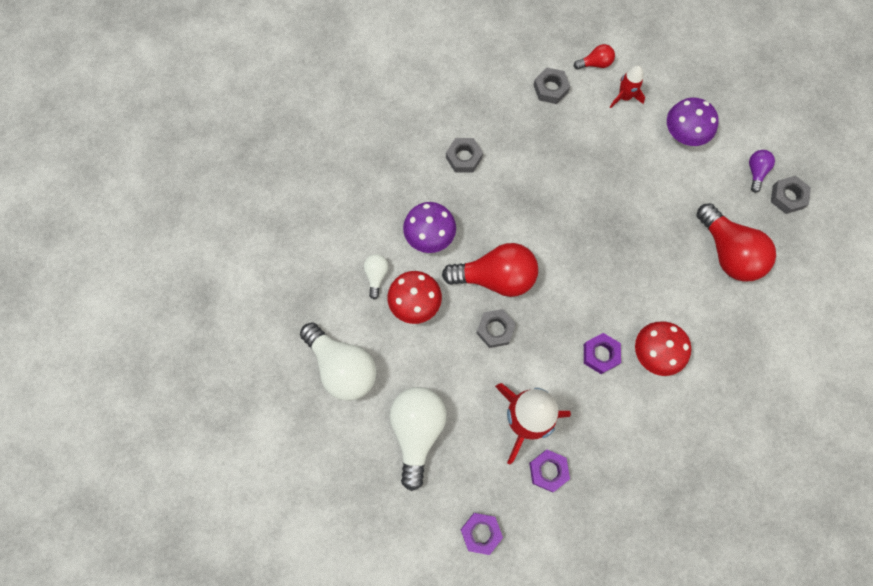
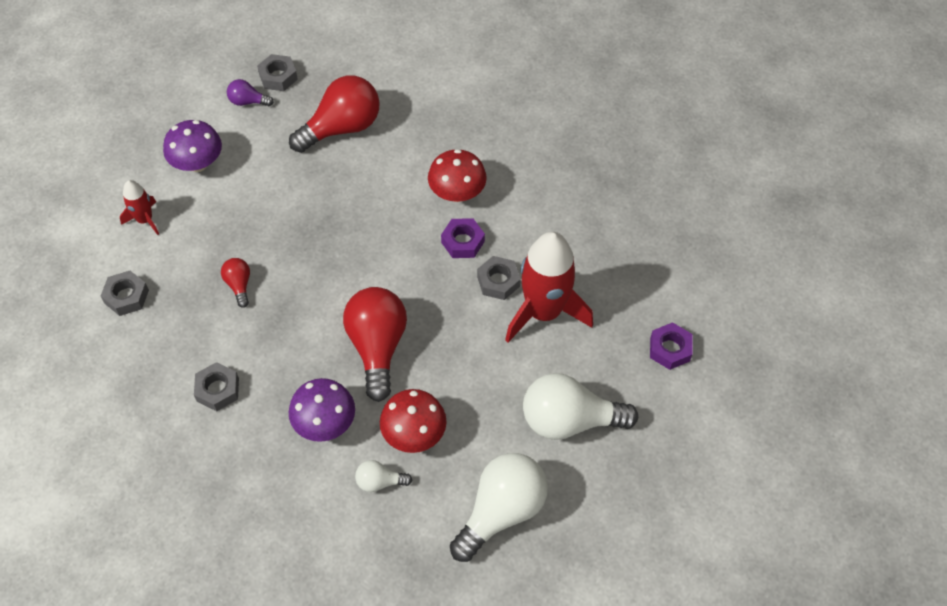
camera: 95 degrees left, 15 degrees down
(495, 329) = (441, 345): grey nut -> grey nut (498, 281)
(548, 471) = (594, 288): purple nut -> none
(595, 63) = (95, 250): red light bulb -> red light bulb (239, 285)

